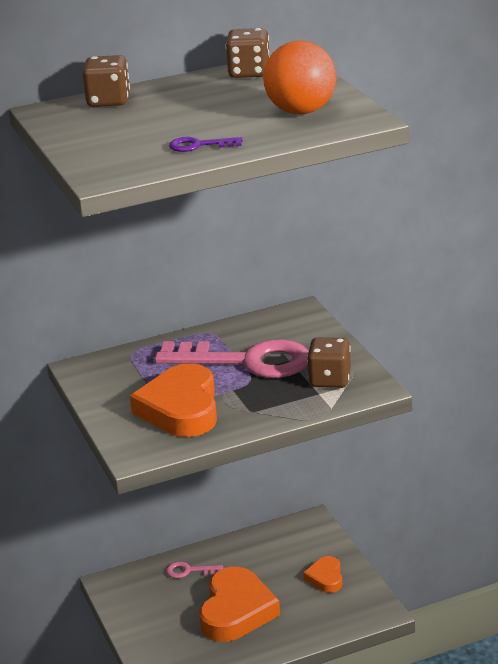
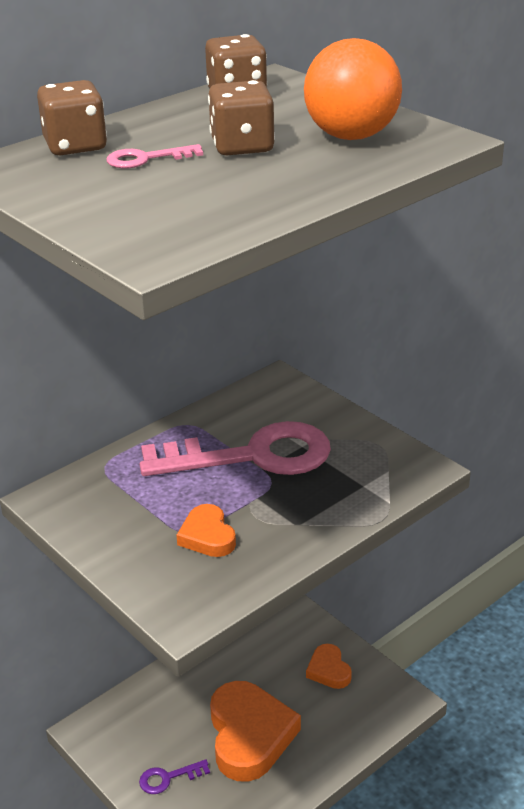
camera: 20 degrees left, 5 degrees up
(181, 409) = (207, 536): orange heart -> orange heart, size x0.51
(189, 571) = (174, 693): pink key -> pink key (147, 159)
(199, 145) = (256, 194): purple key -> purple key (168, 778)
(330, 380) = (365, 465): brown dice -> brown dice (242, 146)

